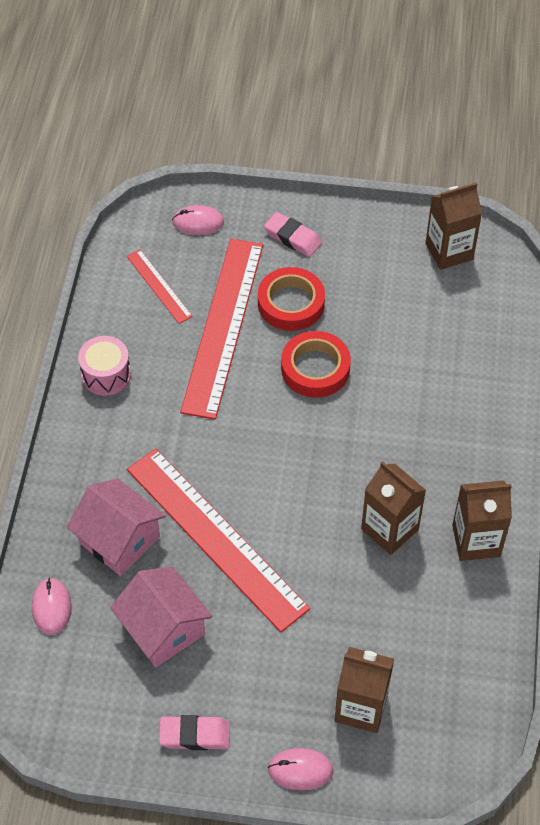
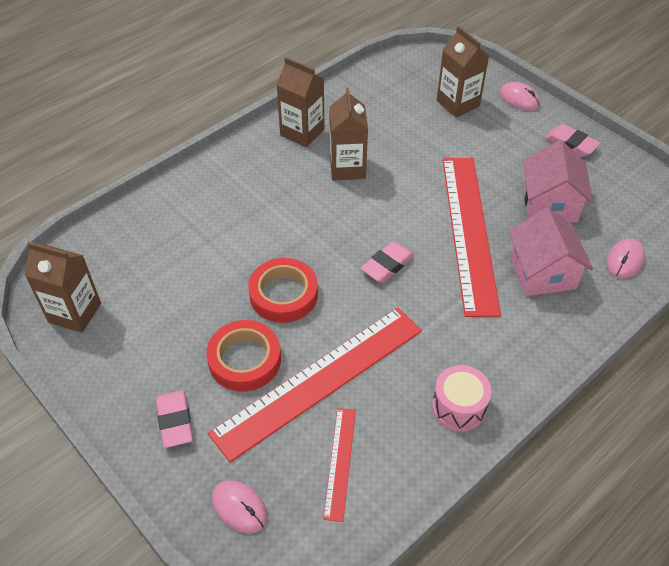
camera: 140 degrees left, 5 degrees down
(258, 452) = (387, 265): none -> pink eraser

